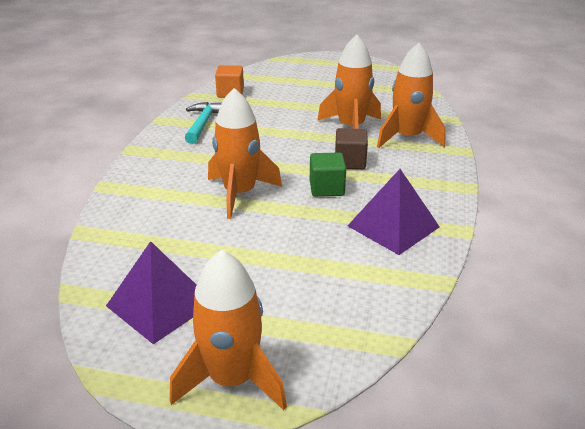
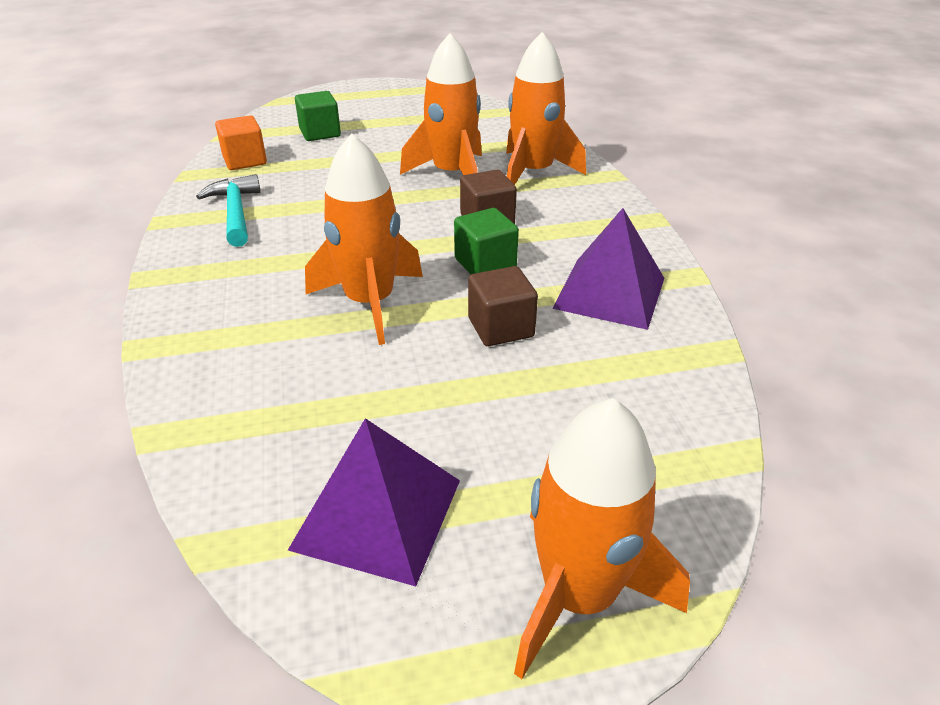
camera: 25 degrees left, 5 degrees up
(287, 84) = (320, 133): none -> green cube
(305, 228) = (501, 327): none -> brown cube

